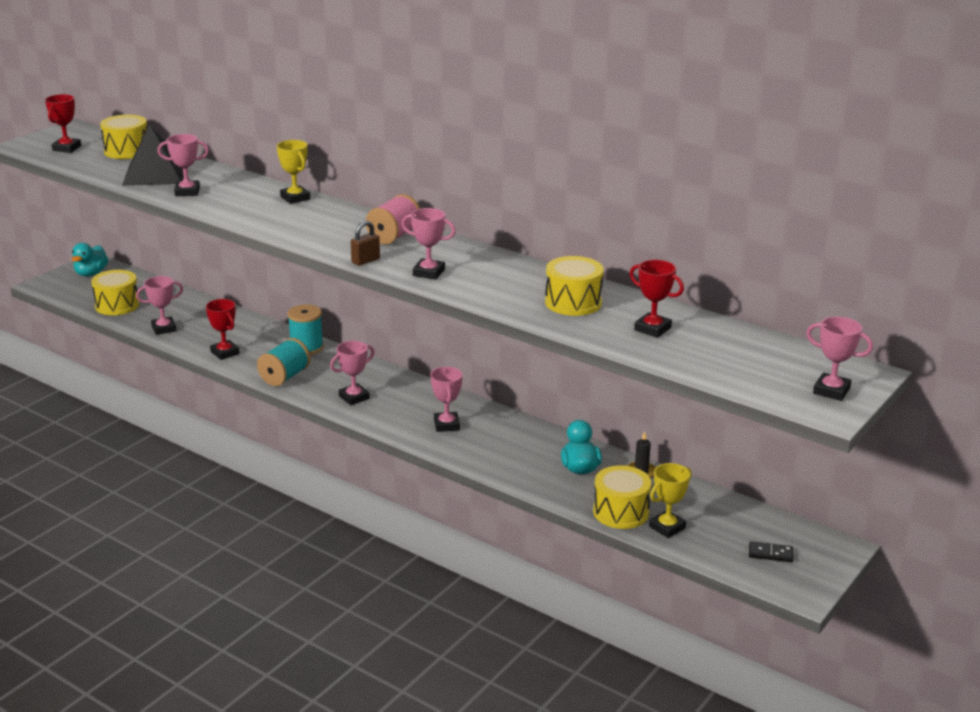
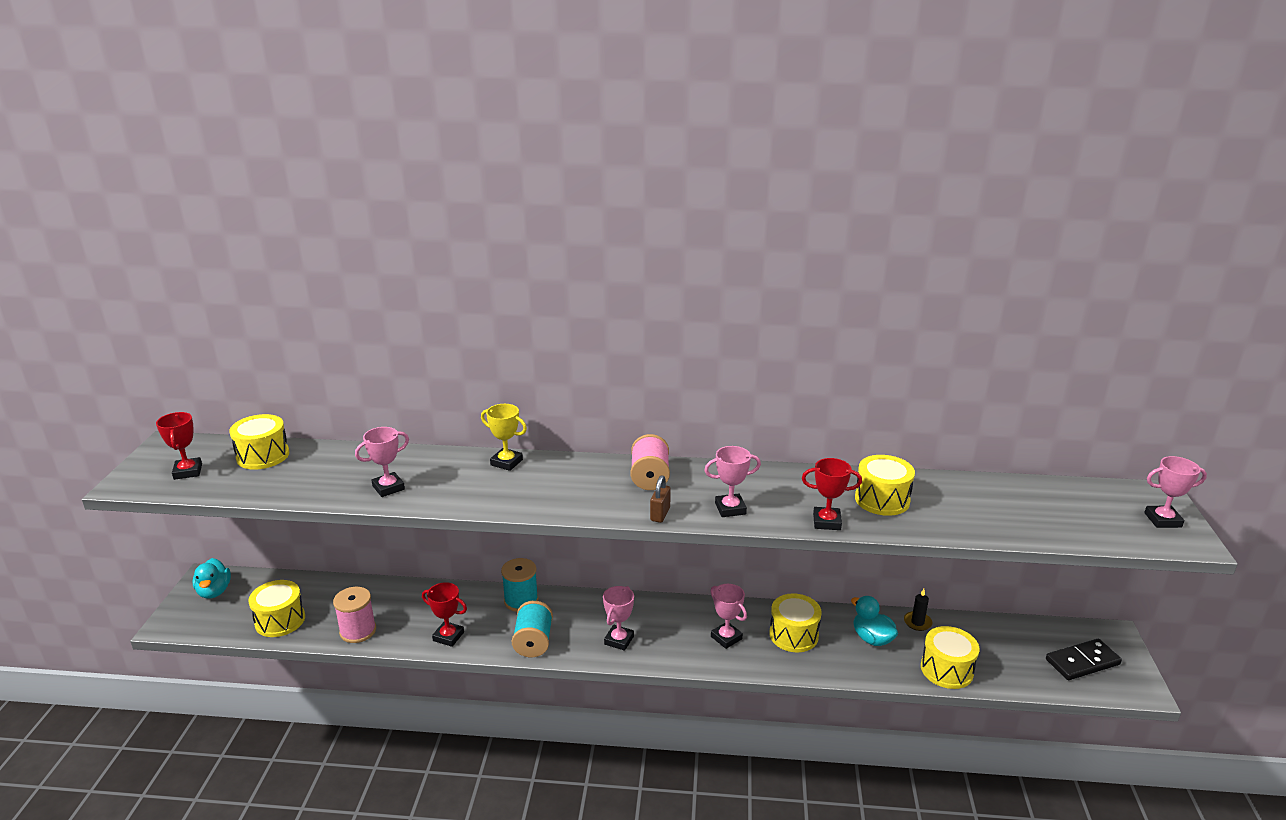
camera: 30 degrees left, 0 degrees up
(155, 174) = (328, 475): black pyramid -> none
(164, 328) = (358, 631): pink trophy -> pink spool
(509, 442) = (793, 635): none -> yellow drum
(652, 329) = (972, 505): red trophy -> red trophy (826, 522)
(667, 527) = (992, 670): yellow trophy -> none
(770, 554) = (1082, 662): black domino -> black domino, size x1.76

